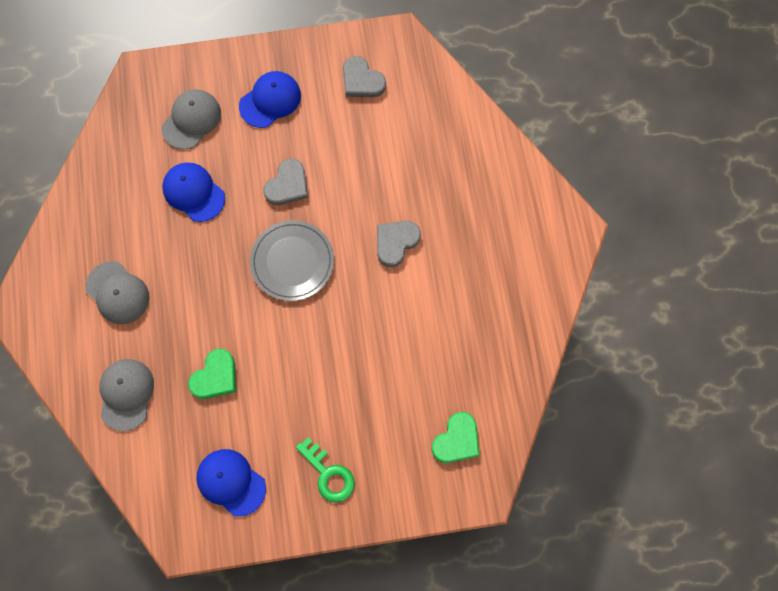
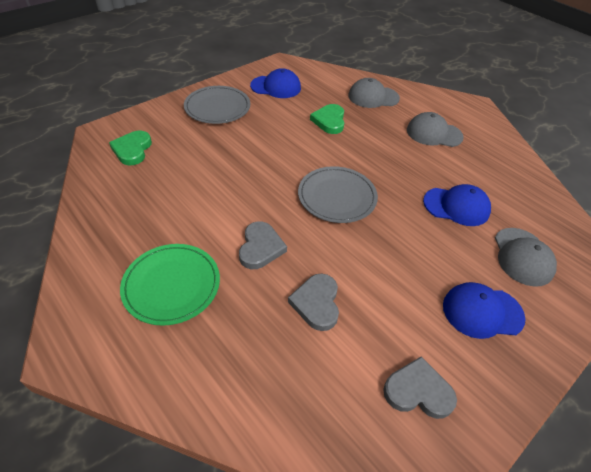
camera: 145 degrees right, 25 degrees down
(126, 394) = (373, 97): grey cap -> grey cap turned 120 degrees clockwise
(270, 100) = (482, 312): blue cap -> blue cap turned 75 degrees clockwise
(287, 185) = (392, 247): grey heart -> grey heart (316, 303)
(328, 474) = (217, 107): green key -> grey plate
(483, 244) = (171, 285): none -> green plate

